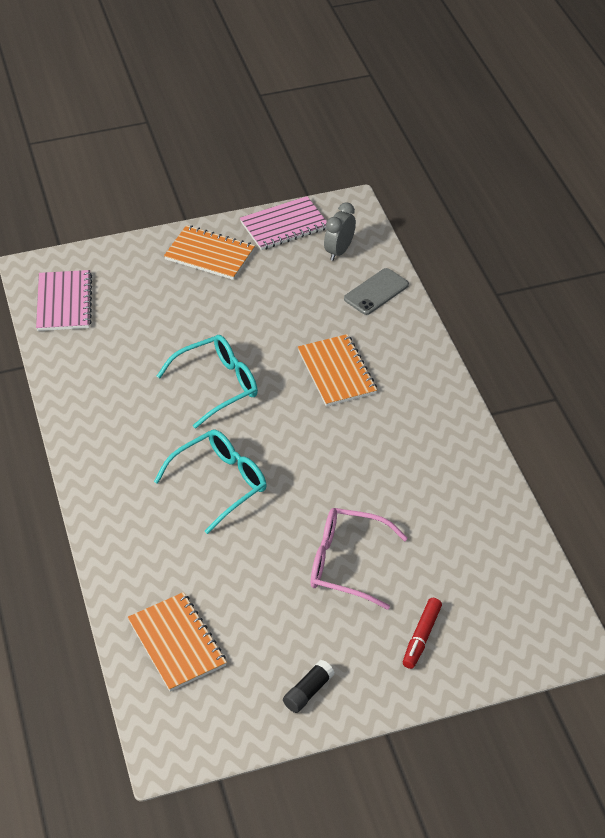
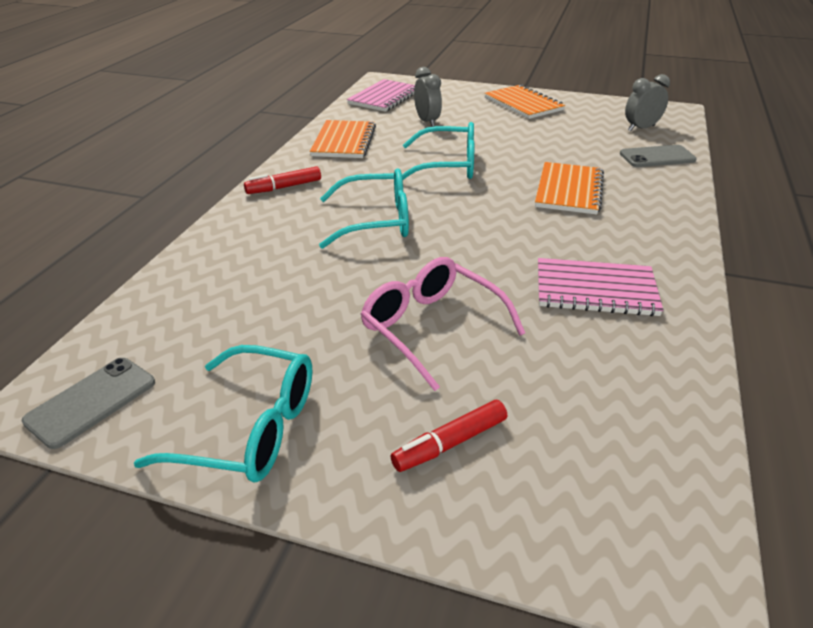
camera: 35 degrees right, 10 degrees down
(105, 482) = (284, 187): none -> red marker
(143, 326) = (427, 121): none -> grey clock
(177, 643) = (186, 315): orange notebook -> orange notebook (344, 141)
(195, 732) = (91, 402): none -> grey phone
(284, 225) = (603, 106): pink notebook -> pink notebook (595, 290)
(308, 692) = (250, 429): black glue stick -> turquoise glasses

